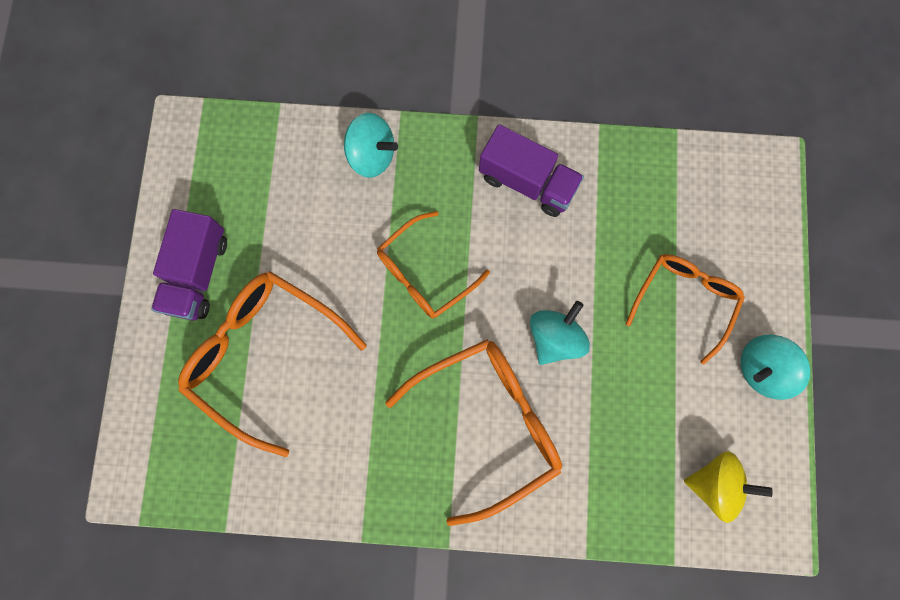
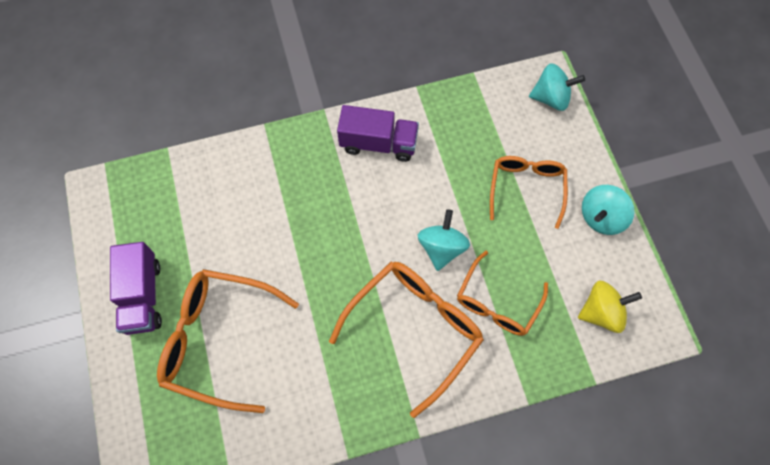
camera: 20 degrees left, 10 degrees down
(372, 155) = (253, 162): turquoise spinning top -> turquoise spinning top (551, 98)
(424, 273) = (324, 234): orange glasses -> orange glasses (497, 302)

